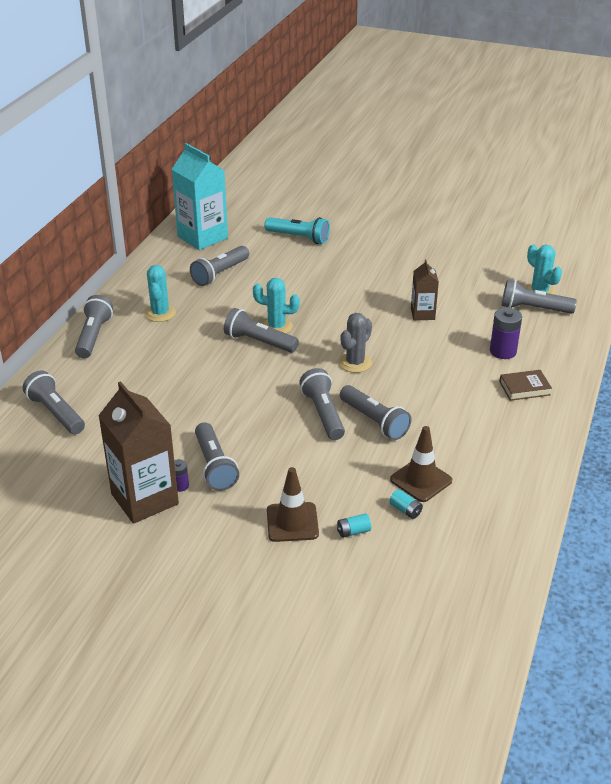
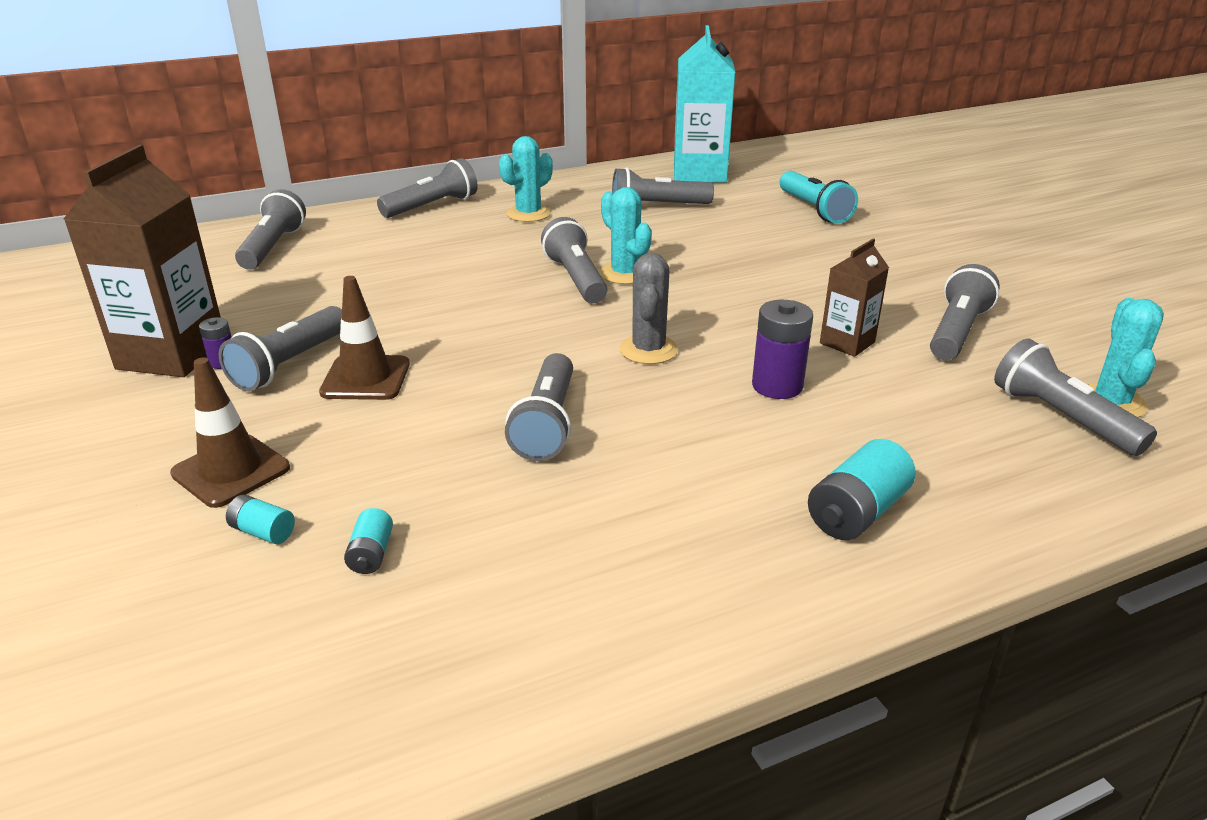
camera: 45 degrees right, 5 degrees down
(323, 414) = (503, 380): grey flashlight -> grey flashlight (956, 332)
(355, 363) = (648, 350): grey cactus -> grey cactus turned 75 degrees counterclockwise
(421, 480) = (466, 531): brown traffic cone -> brown traffic cone (366, 378)
(503, 351) = (904, 444): purple battery -> purple battery (777, 386)
(524, 388) = (856, 512): brown book -> turquoise battery

